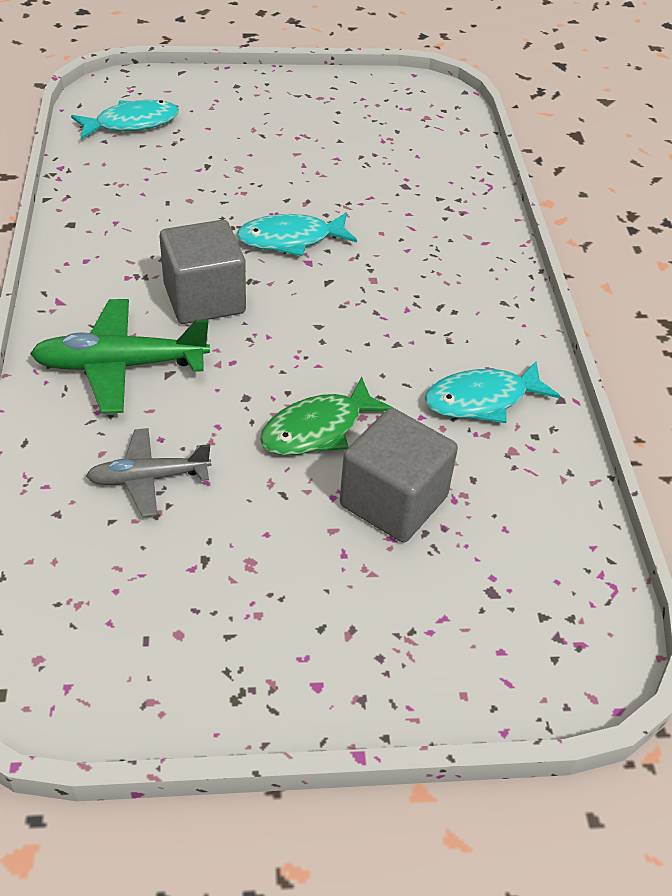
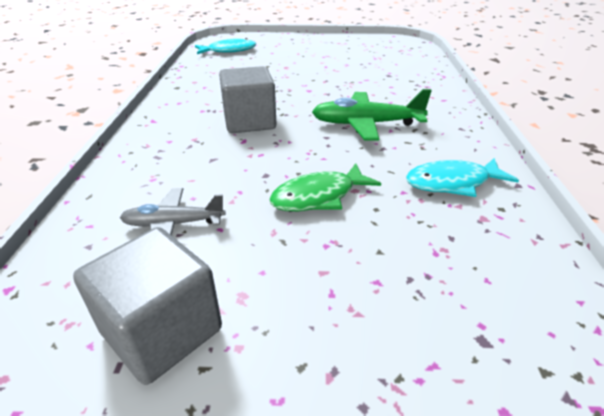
camera: 10 degrees right, 10 degrees down
(120, 366) = (179, 154): green plane -> green plane (366, 124)
(290, 239) = (313, 96): turquoise fish -> none
(393, 501) = (380, 251): grey cube -> grey cube (162, 331)

